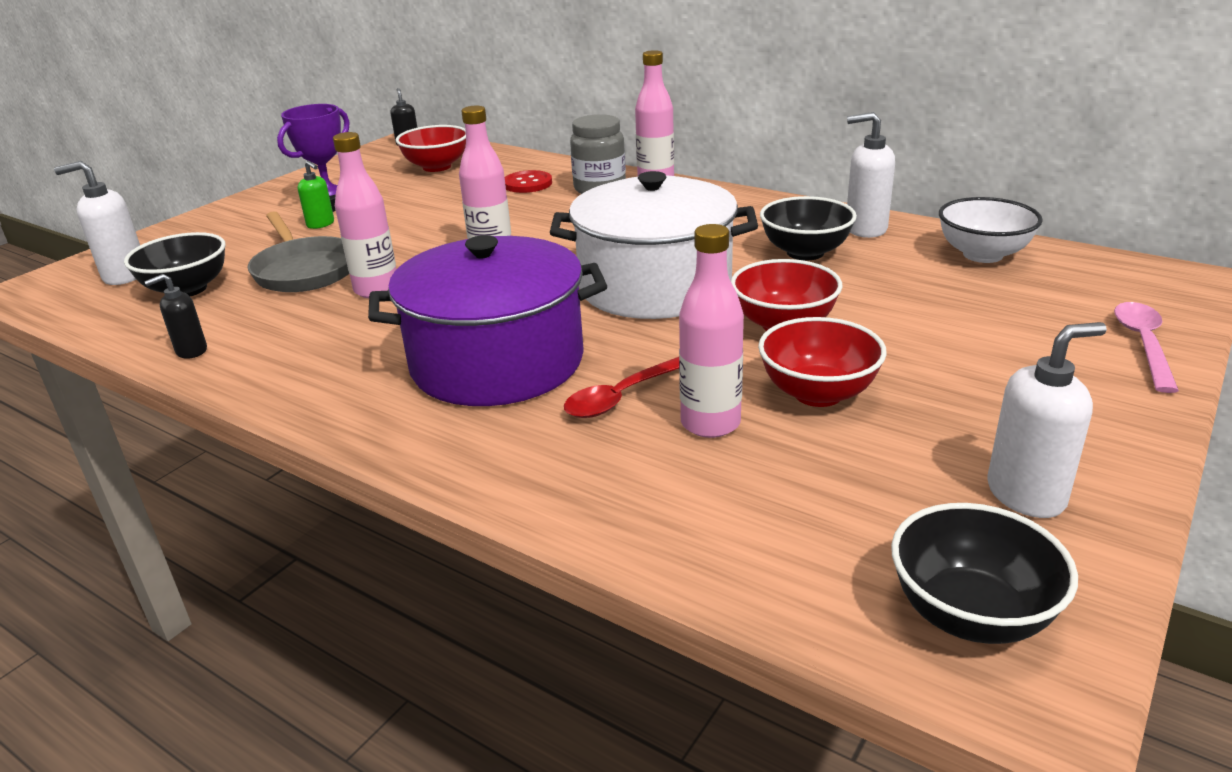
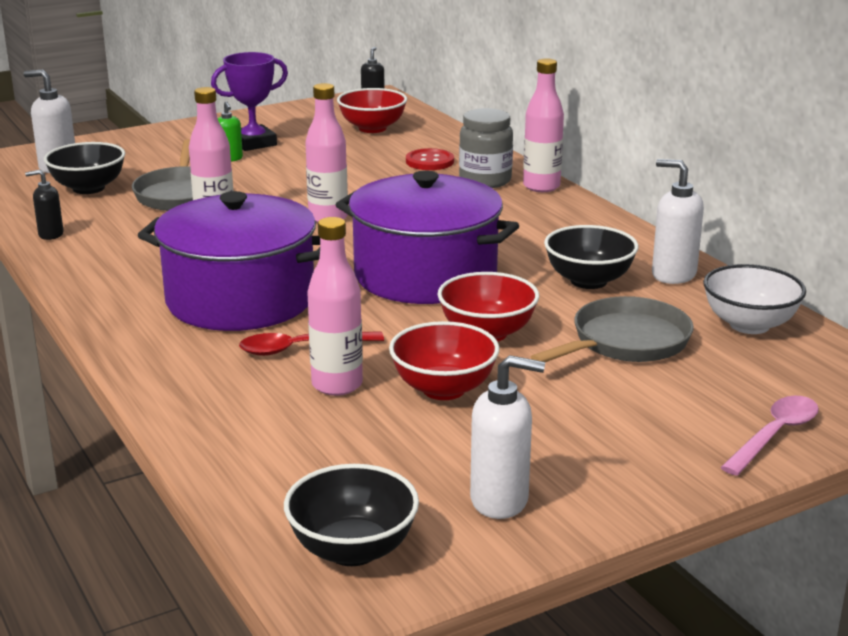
camera: 25 degrees right, 5 degrees down
(655, 286) = (425, 275): white pot -> purple pot
(910, 298) = (625, 342): none -> grey pan

